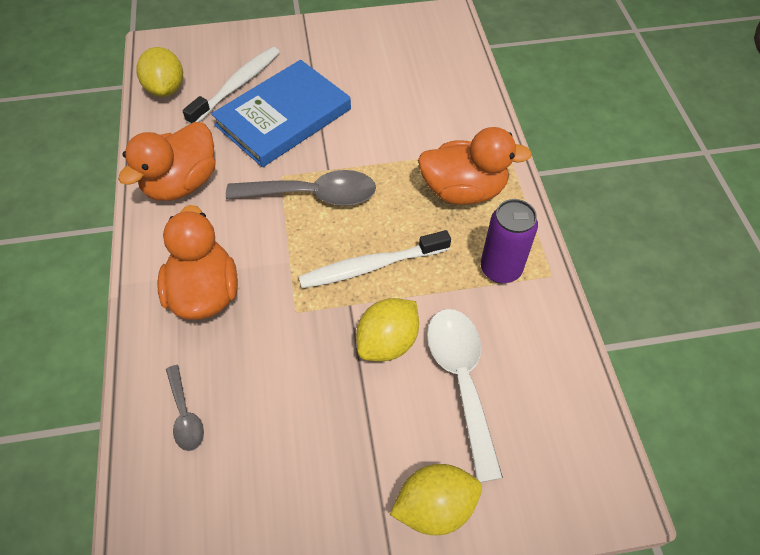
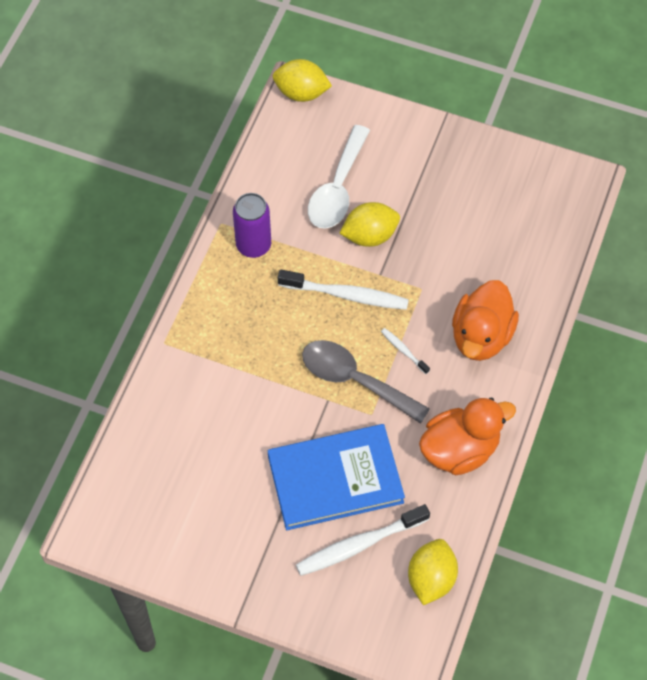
camera: 150 degrees left, 5 degrees up
(185, 415) = (529, 255): grey spoon -> none
(280, 241) = (403, 350): none -> white toothbrush
(435, 506) = (402, 134): yellow lemon -> yellow lemon (301, 93)
(463, 190) = (231, 321): orange duck -> none

